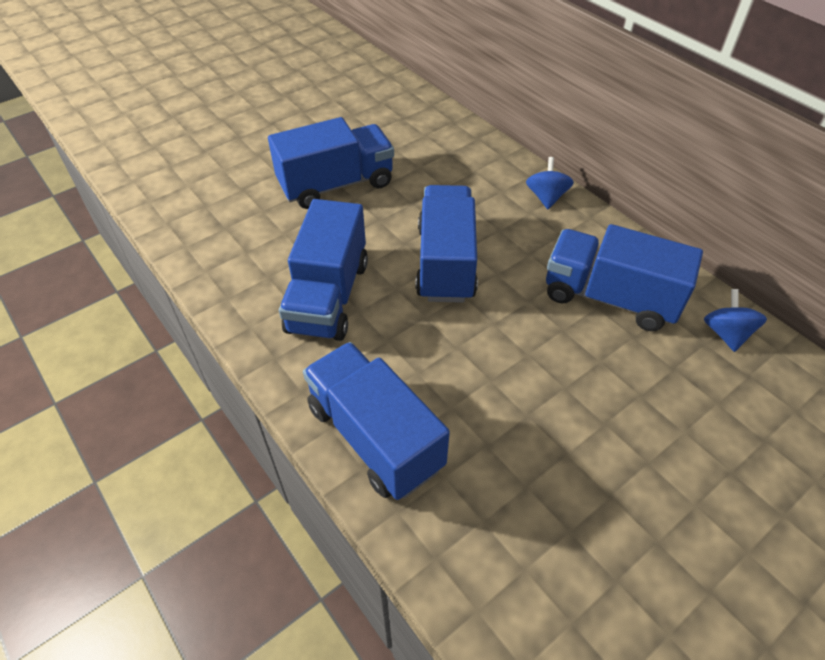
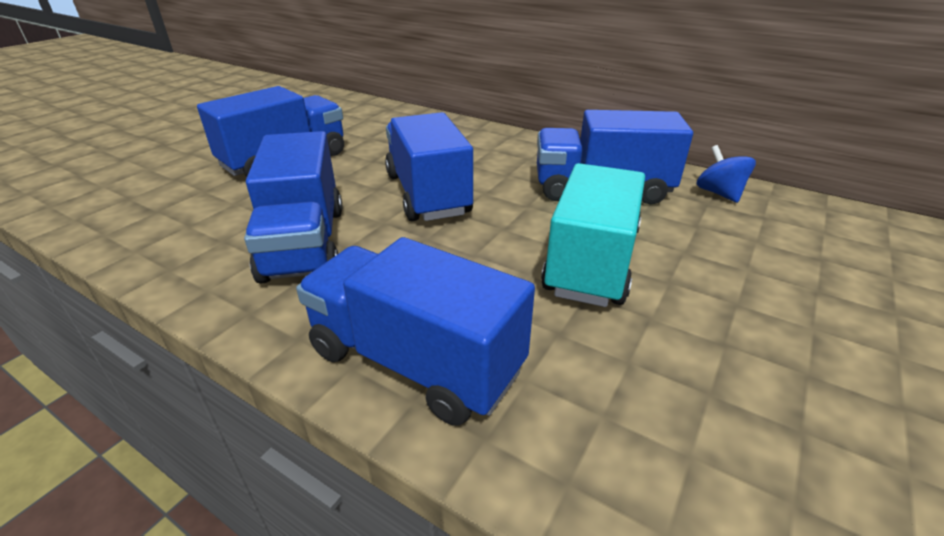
camera: 20 degrees left, 15 degrees down
(546, 197) = (500, 138): blue spinning top -> none
(551, 383) = (591, 262): none -> turquoise truck

